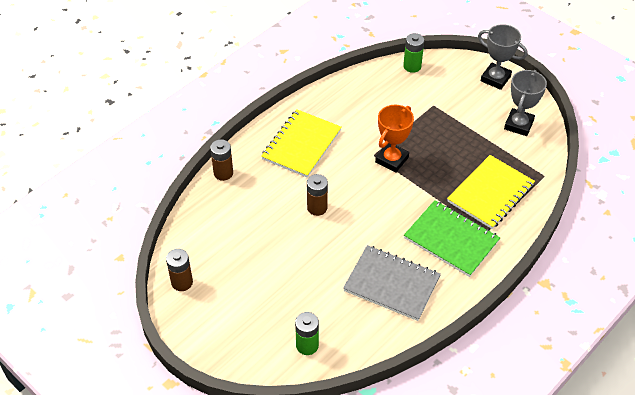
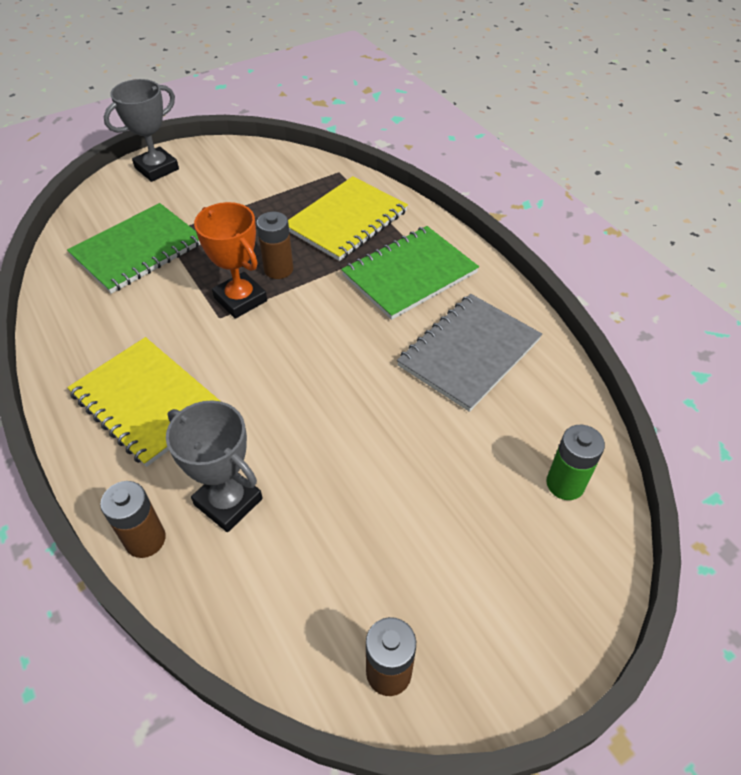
camera: 75 degrees left, 0 degrees up
(317, 208) = (293, 410): brown battery -> brown battery (278, 269)
(412, 66) = (74, 236): green battery -> none
(413, 99) = (138, 250): none -> green notebook
(490, 193) = (346, 221): yellow notebook -> yellow notebook turned 75 degrees clockwise
(518, 125) = (247, 170): grey trophy -> grey trophy (228, 501)

